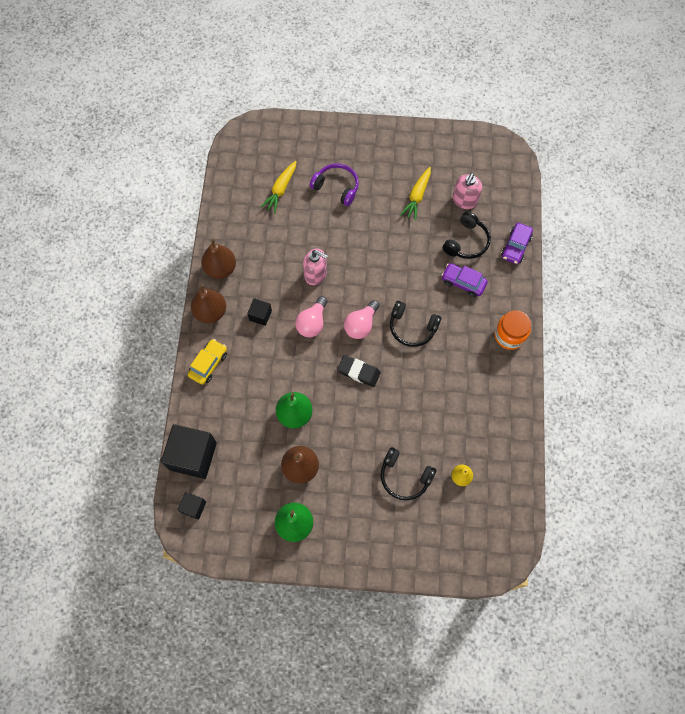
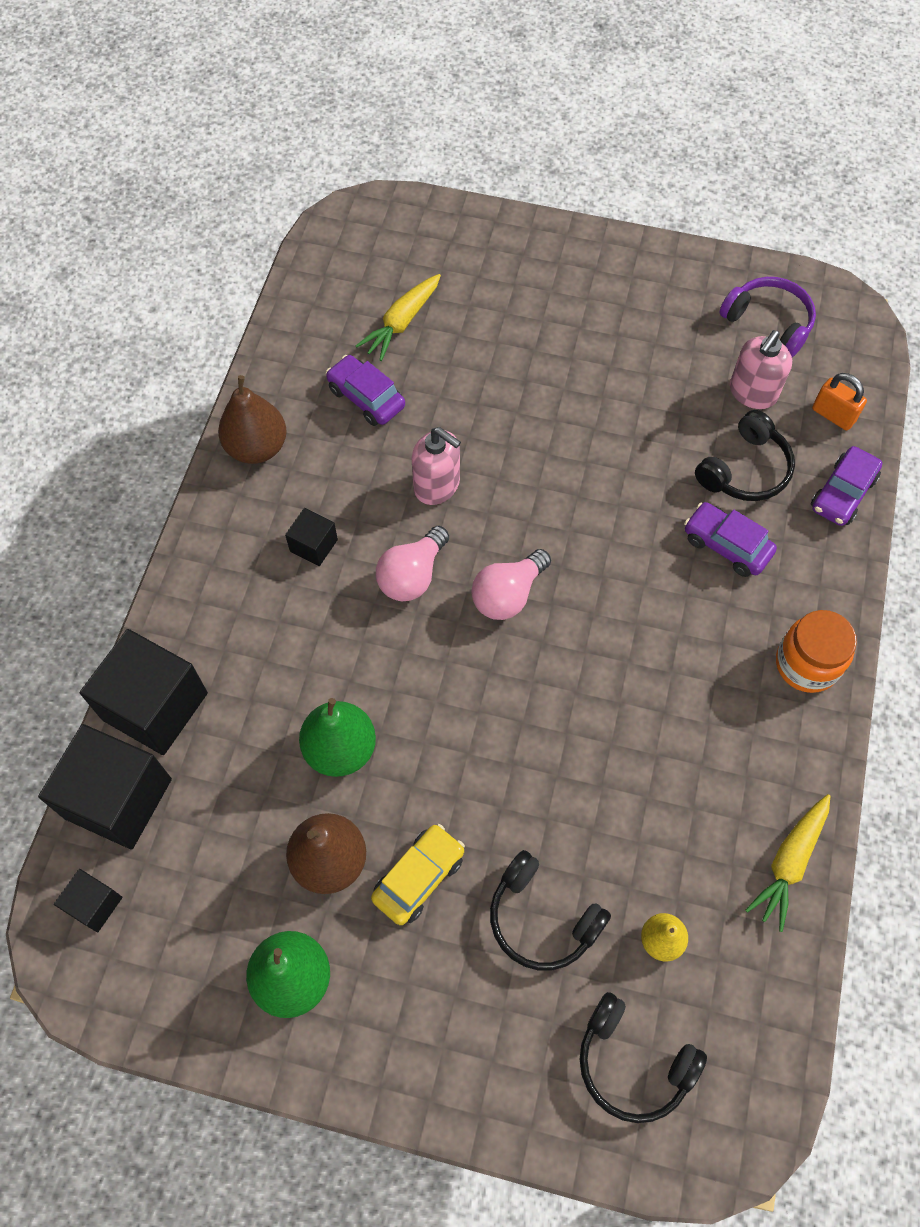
camera: 10 degrees right, 5 degrees down
(200, 408) = (155, 706): none -> black cube
(208, 364) = (192, 622): yellow car -> yellow car (419, 877)
(211, 312) = (219, 524): brown pear -> none
(271, 233) = (366, 397): none -> purple car
(336, 187) = (508, 333): purple headphones -> purple headphones (769, 322)
(359, 372) = (486, 686): black eraser -> none
(412, 328) = (609, 616): black headphones -> black headphones (633, 1063)
(417, 196) = (660, 372): yellow carrot -> yellow carrot (789, 863)
(506, 206) = (833, 415): none -> orange padlock

